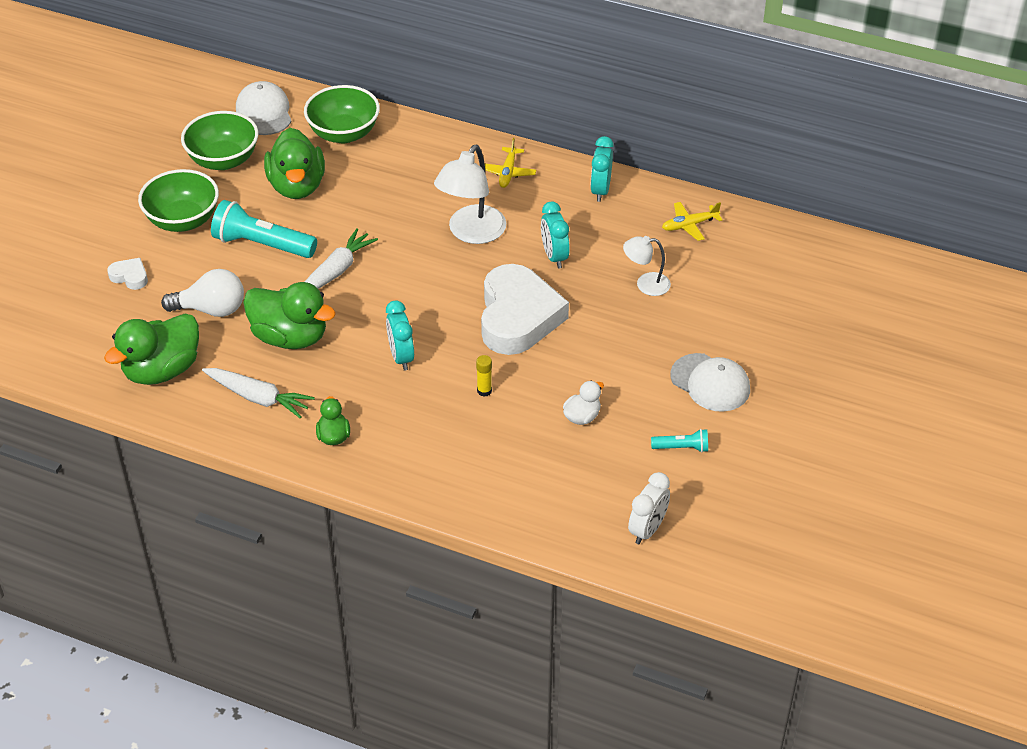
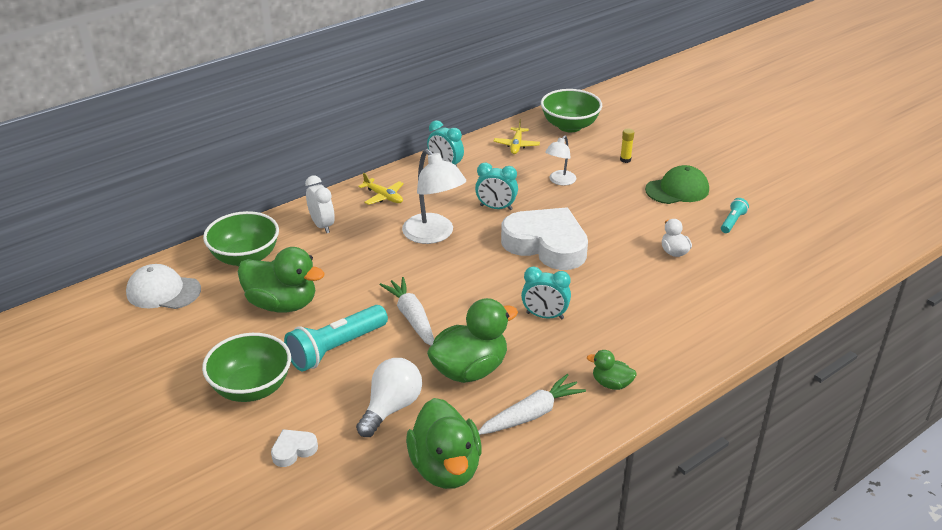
camera: 60 degrees left, 10 degrees down
(223, 160) = (197, 336): green bowl -> green bowl (569, 126)
(484, 391) = (615, 287): yellow glue stick -> yellow glue stick (625, 160)
(647, 529) = (804, 262): white clock -> white clock (322, 225)
(710, 383) = (677, 190): white cap -> green cap

